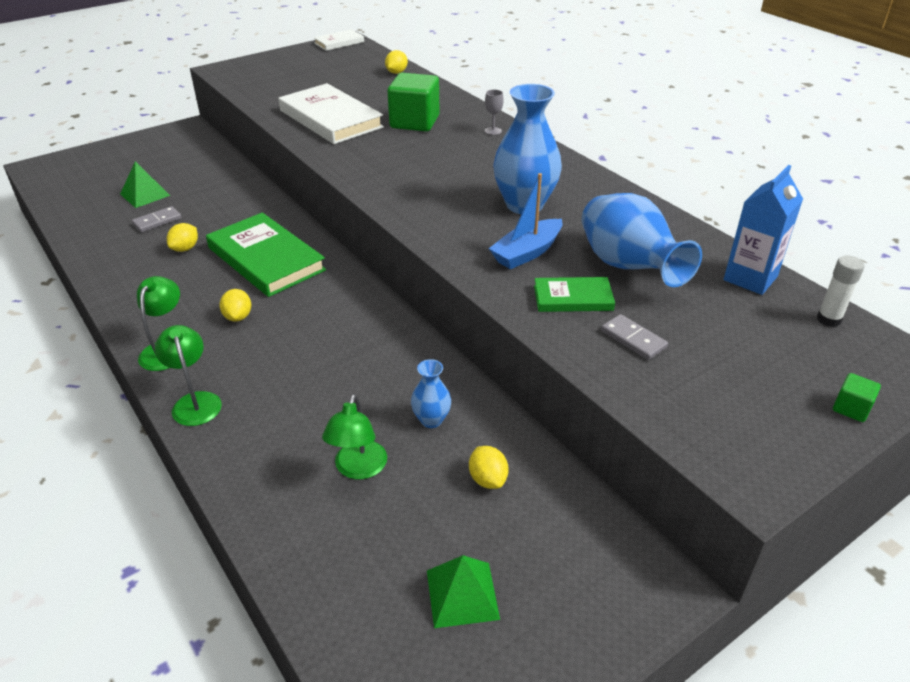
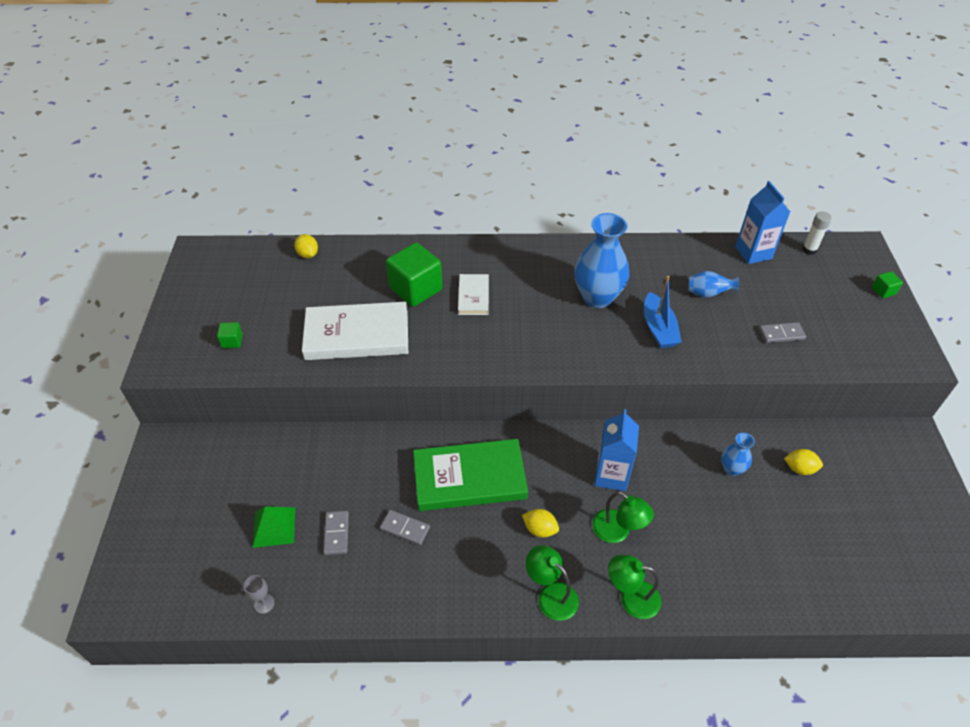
camera: 55 degrees left, 10 degrees up
(185, 248) = (405, 528): yellow lemon -> grey domino
(271, 82) = (232, 341): none -> green cube
(339, 42) = (195, 258): white book -> white book (473, 296)
(342, 337) = (611, 475): none -> blue carton
(358, 469) = (757, 529): green lamp -> green lamp (617, 531)
(462, 594) = (882, 527): green pyramid -> none
(493, 131) = (474, 256): grey goblet -> grey goblet (264, 603)
(573, 298) = (724, 336): green book -> none
(628, 267) = (708, 294): blue vase -> blue vase, size x0.50

